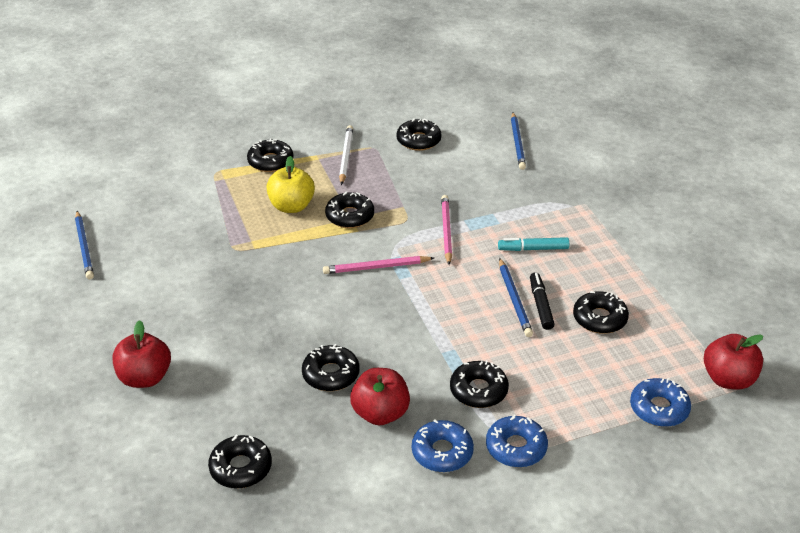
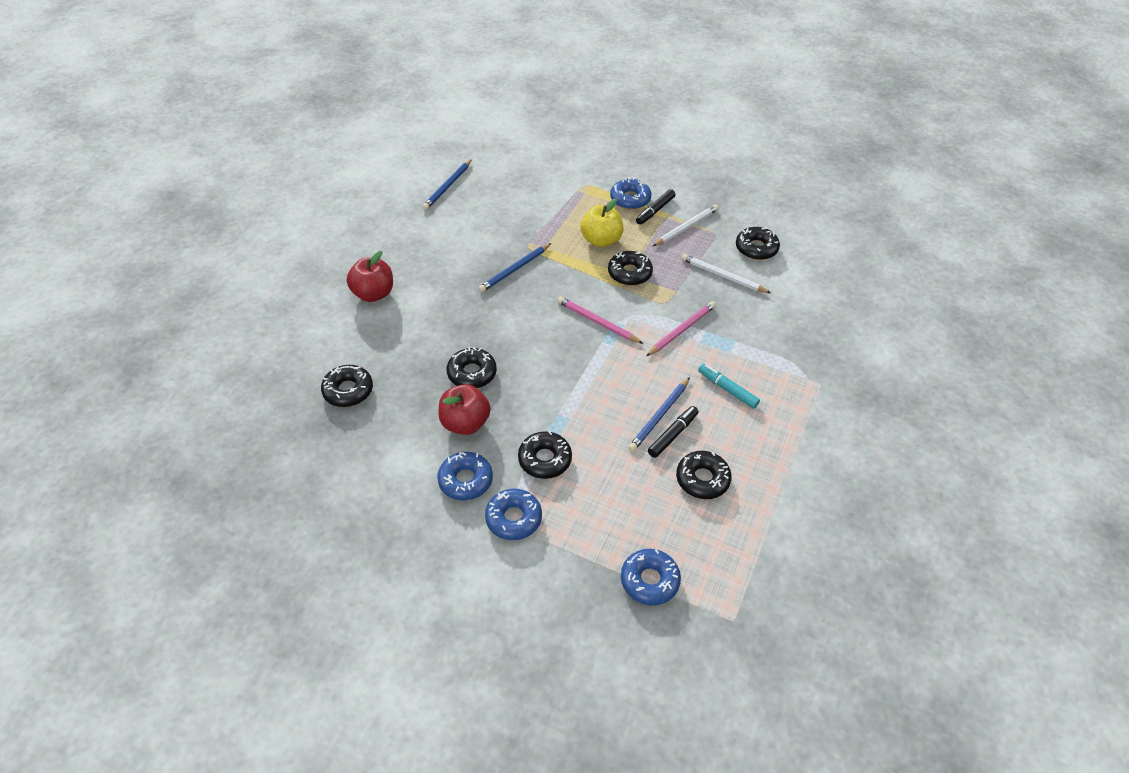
camera: 45 degrees right, 10 degrees up
(270, 161) = (630, 199): black donut -> blue donut
(304, 158) = (655, 211): none -> black marker
(422, 174) = (723, 276): none -> white pencil
(517, 143) = (833, 299): blue pencil -> blue pencil (515, 269)
(728, 379) = (736, 607): red apple -> none

